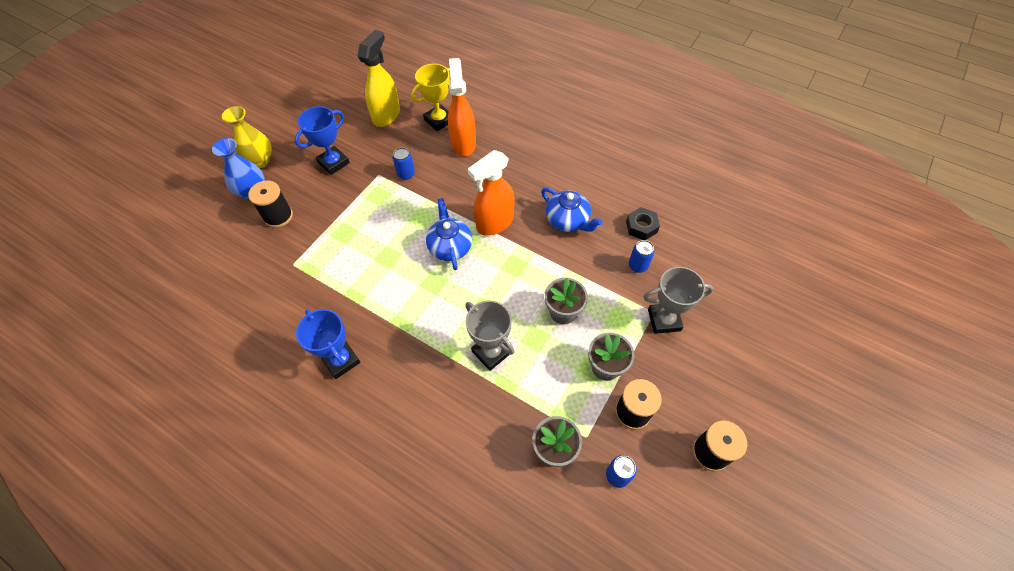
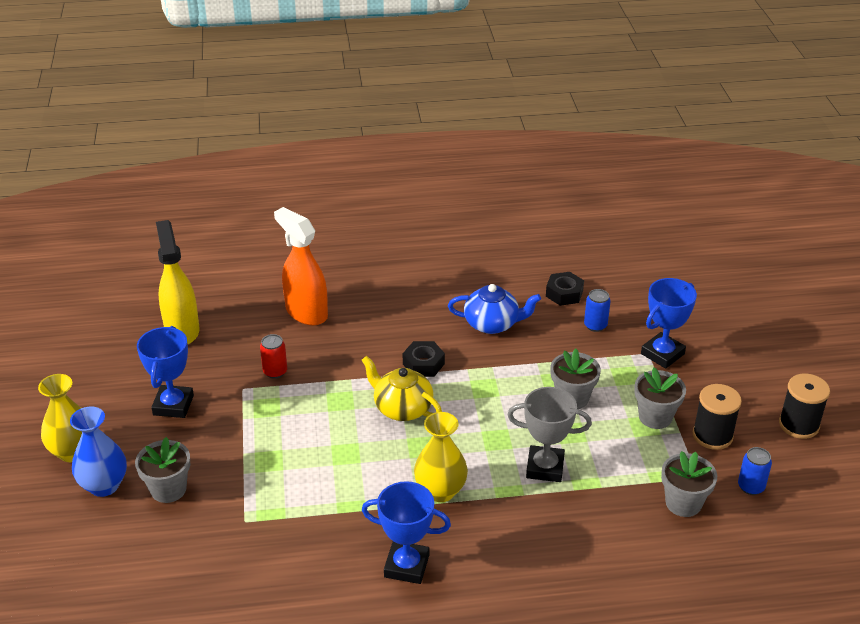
camera: 40 degrees left, 20 degrees down
(278, 216) = (168, 489): black spool -> grey flower pot
(406, 174) = (275, 372): blue can -> red can
(412, 322) = (440, 491): none -> yellow vase
(439, 120) = (252, 305): yellow trophy -> none
(450, 247) = (402, 408): blue teapot -> yellow teapot
(494, 223) = (423, 364): orange spray bottle -> black nut
(664, 320) = (662, 354): grey trophy -> blue trophy

